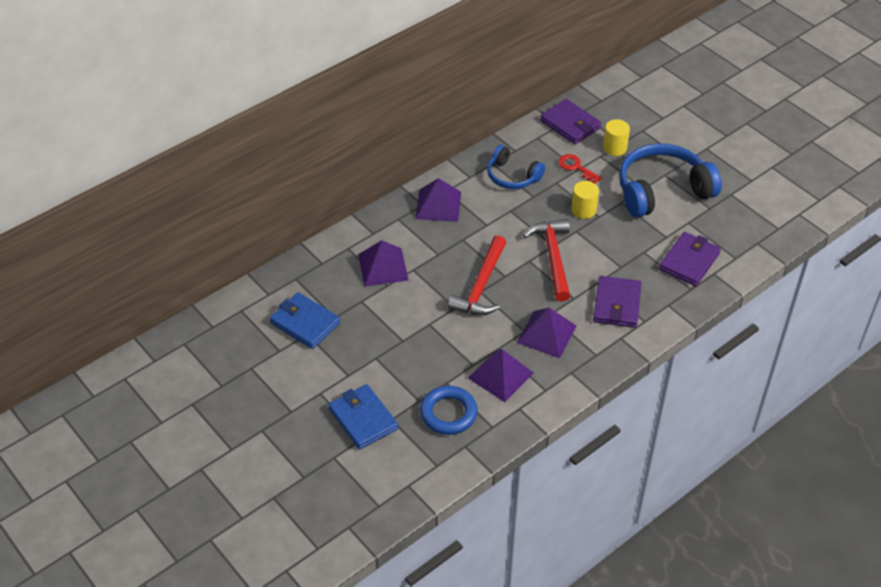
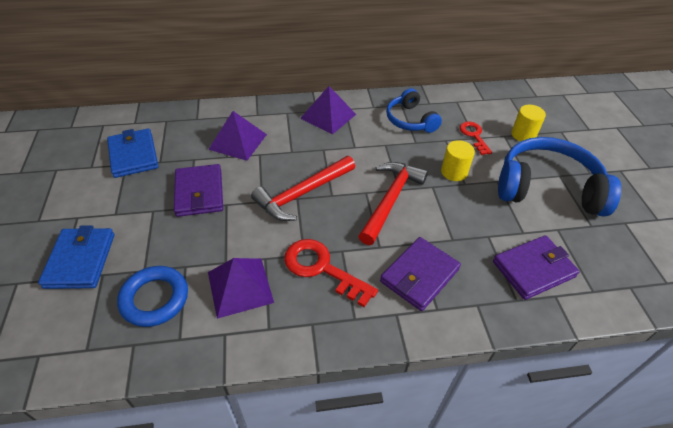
camera: 30 degrees right, 0 degrees up
(546, 334) = (322, 269): purple pyramid -> red key
(570, 124) = (494, 102): purple wallet -> purple wallet (199, 193)

